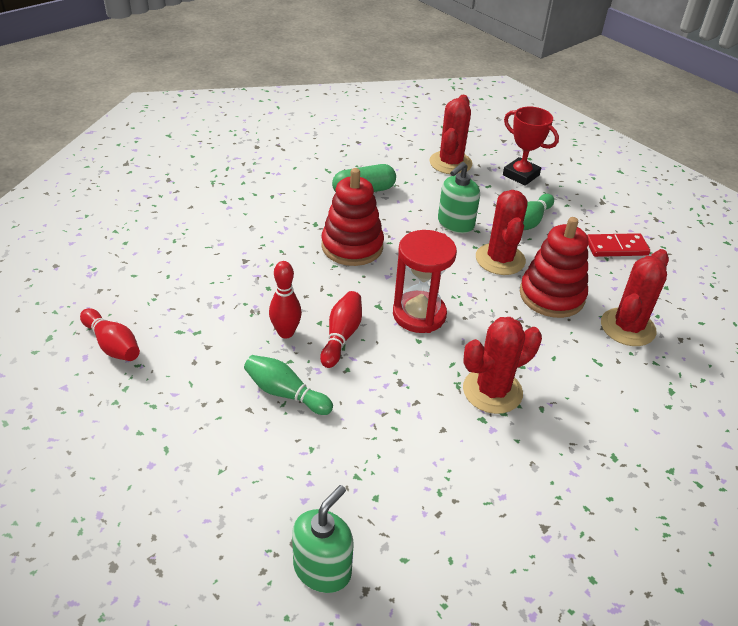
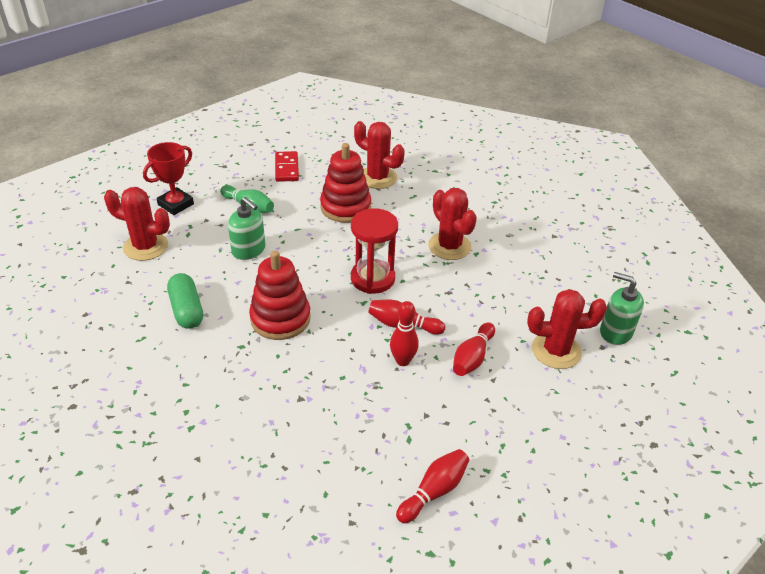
camera: 90 degrees left, 0 degrees up
(285, 393) = (472, 357): green bowling pin -> red bowling pin
(500, 259) = (301, 229): red cactus -> red cactus (556, 350)

